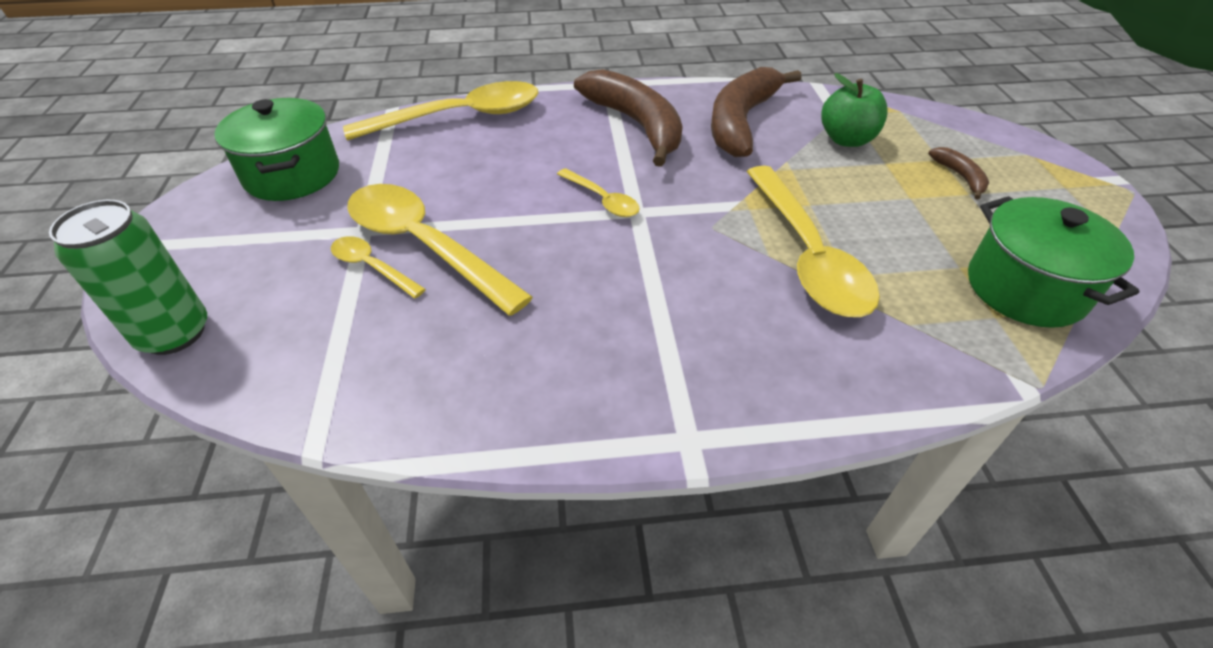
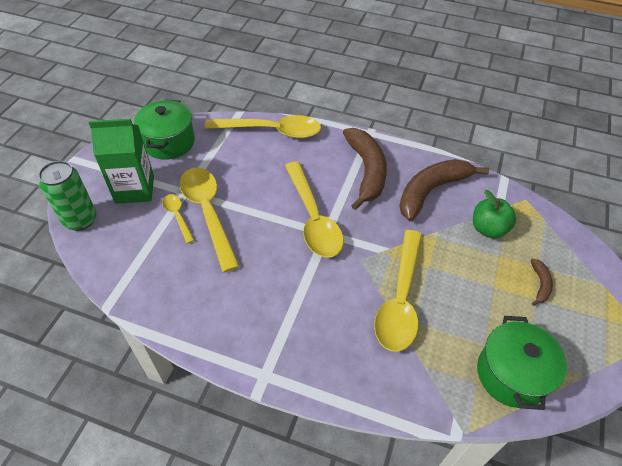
camera: 25 degrees right, 5 degrees up
(264, 254) = (135, 189): none -> green carton
(602, 200) = (313, 218): yellow spoon -> yellow spoon, size x2.06

